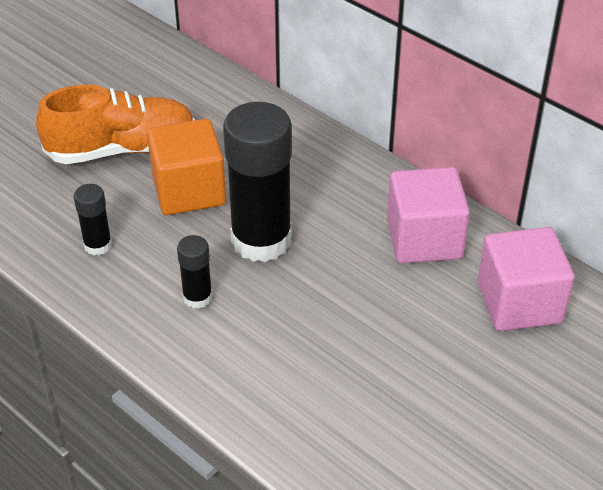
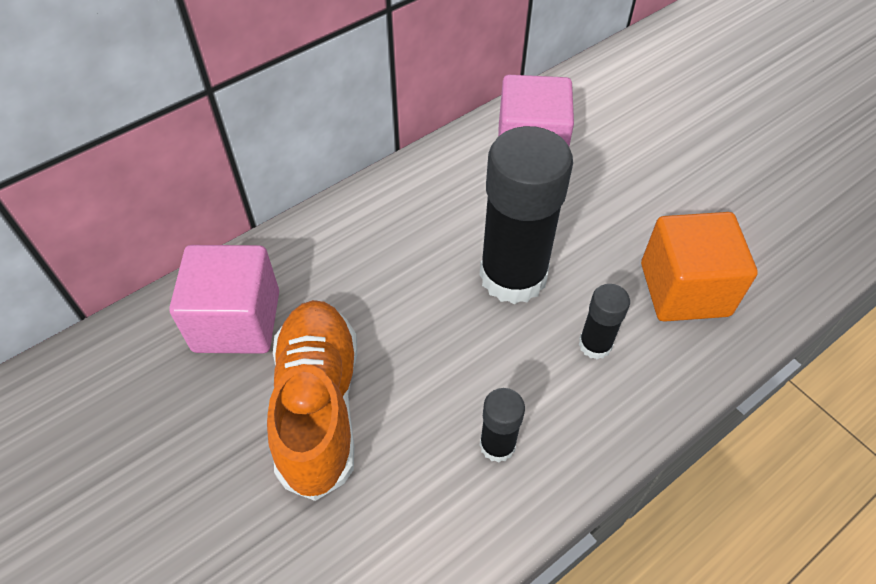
camera: 80 degrees left, 10 degrees up
(189, 190) = (418, 336): orange cube -> orange cube (684, 289)
(519, 303) = (617, 103): pink cube -> pink cube (237, 321)

